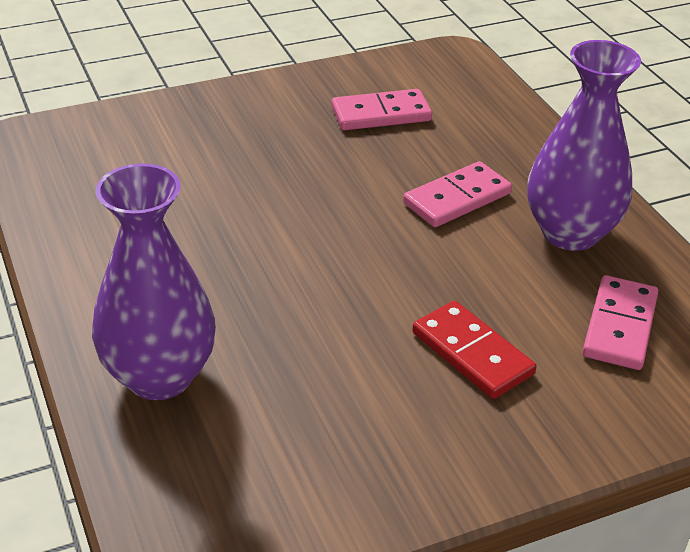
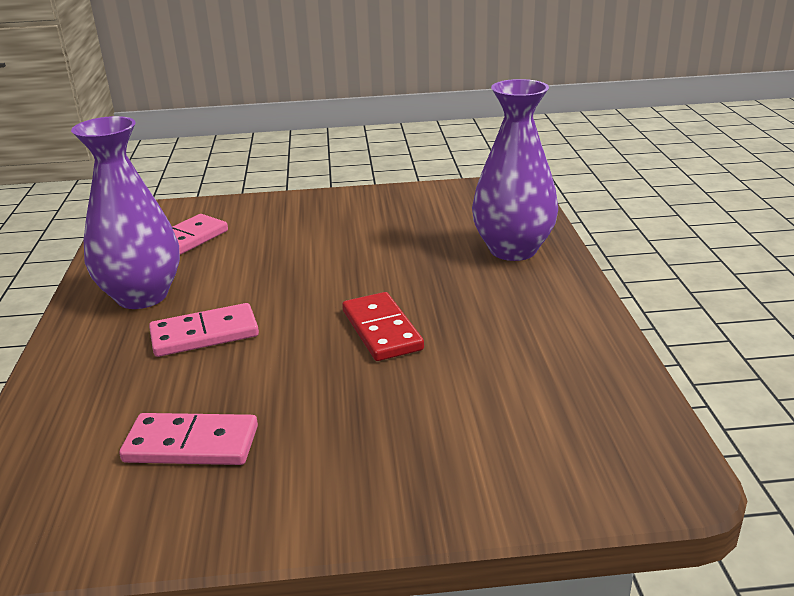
camera: 160 degrees left, 10 degrees down
(472, 353) = (296, 239): red domino -> red domino (382, 330)

